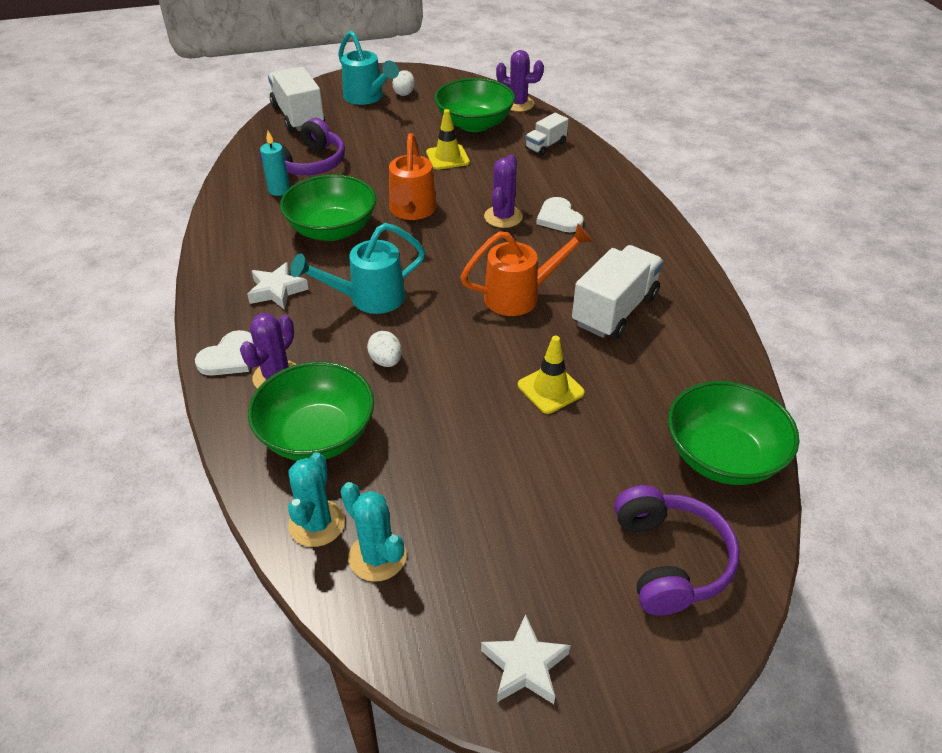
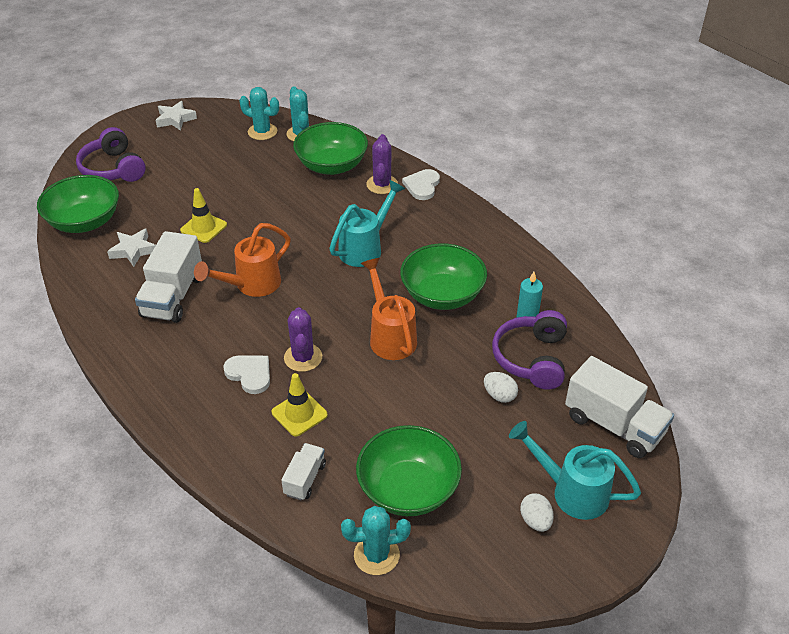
camera: 155 degrees right, 0 degrees up
(277, 290) = (435, 233): white star -> white star (133, 250)
(386, 361) = (321, 212): white egg -> white egg (499, 395)
(447, 157) = (403, 419): yellow traffic cone -> yellow traffic cone (299, 414)
(518, 104) = (376, 555): purple cactus -> turquoise cactus

